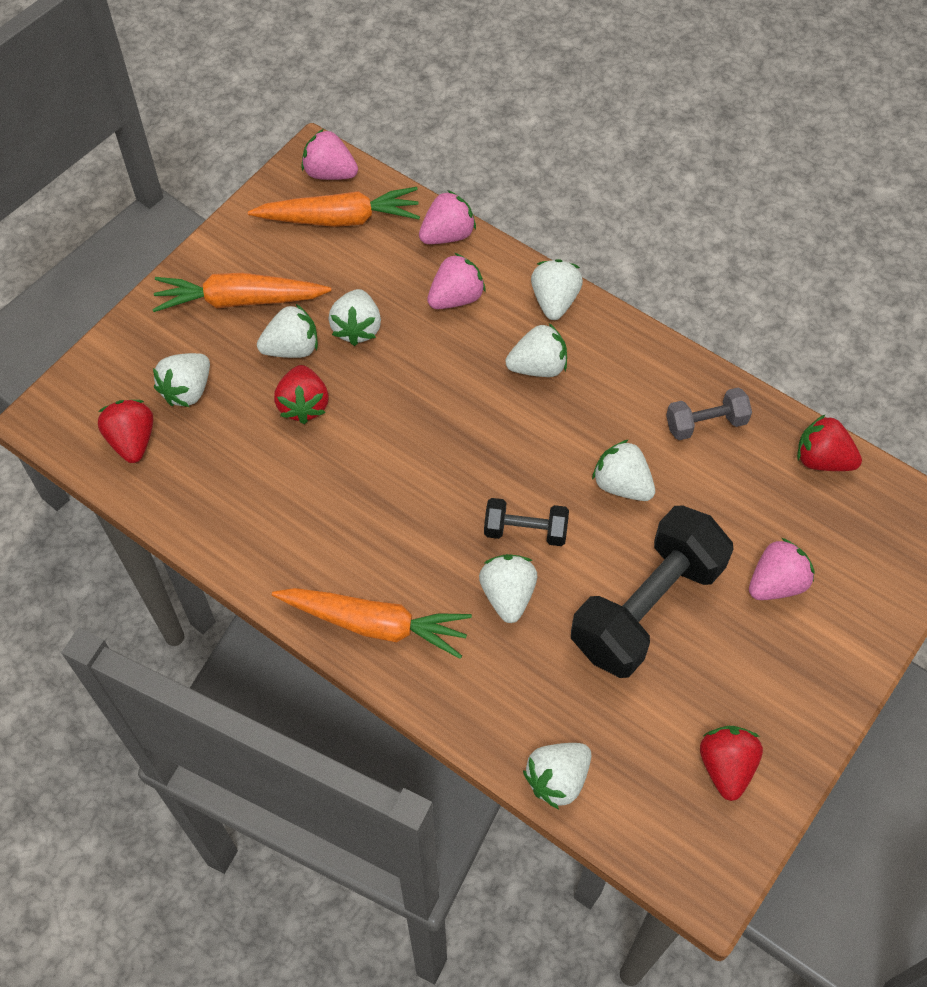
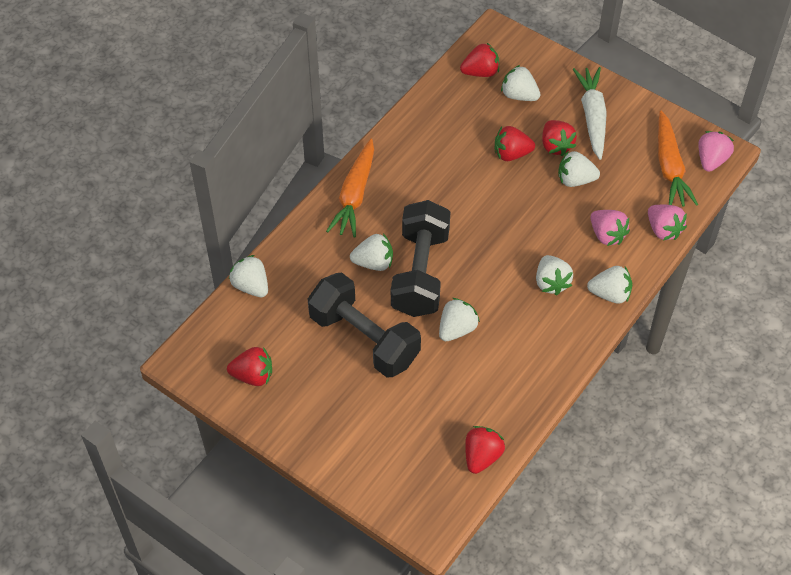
camera: 90 degrees right, 5 degrees down
(239, 300) = (592, 117): orange carrot -> white carrot
(292, 348) = (556, 146): white strawberry -> red strawberry
(525, 531) = (420, 273): black dumbbell -> black dumbbell, size x2.05
(705, 423) = (509, 383): grey dumbbell -> none
(776, 583) = (381, 416): pink strawberry -> none

